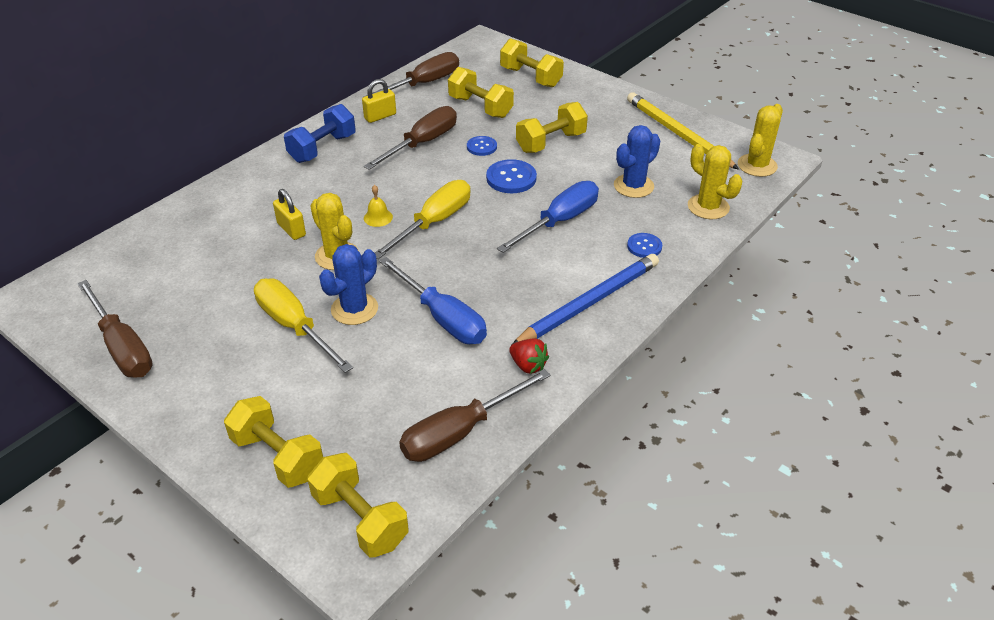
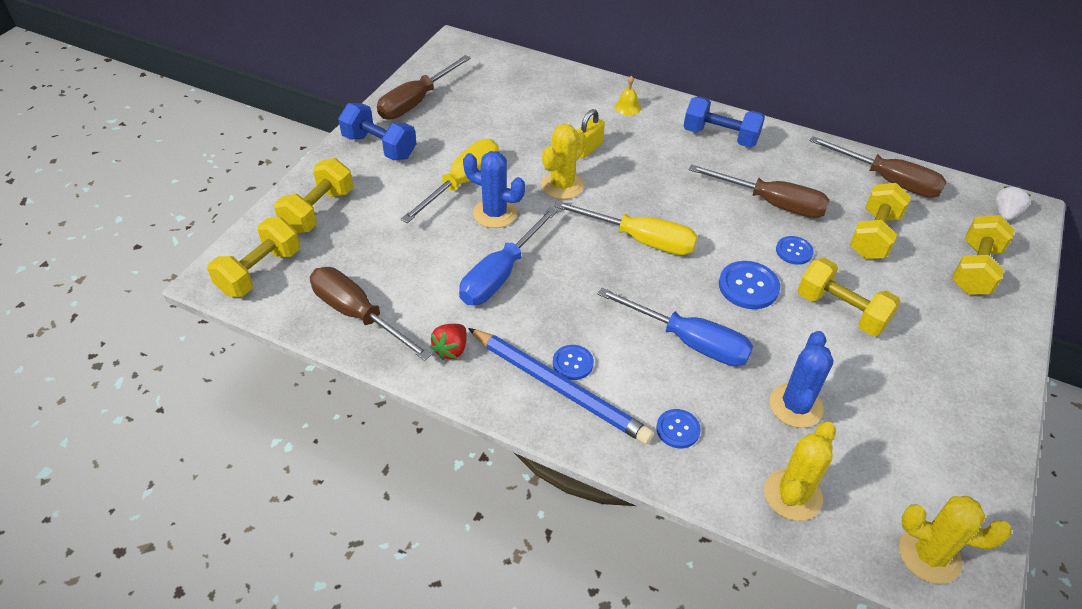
camera: 75 degrees right, 5 degrees up
(189, 389) = (379, 146): none -> blue dumbbell
(378, 217) = (630, 199): yellow bell -> yellow bell (627, 107)
(380, 116) = (800, 162): yellow padlock -> none
(482, 49) = (1005, 213): none -> white strawberry
(565, 290) = (573, 363): none -> blue button
(633, 186) = (795, 406): blue cactus -> blue cactus turned 75 degrees clockwise
(678, 134) = (948, 445): yellow pencil -> none

